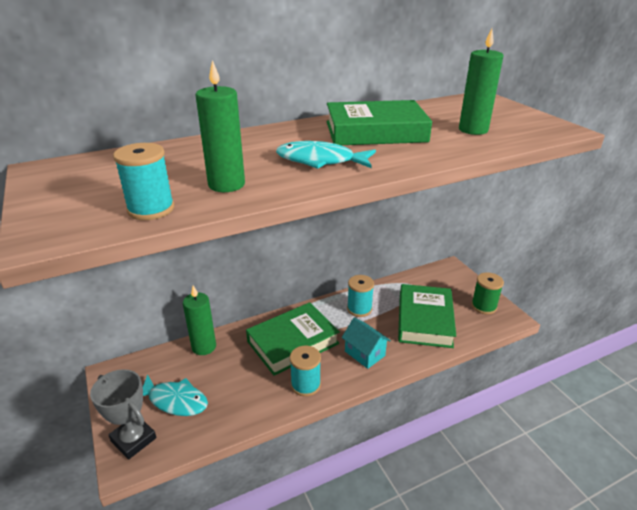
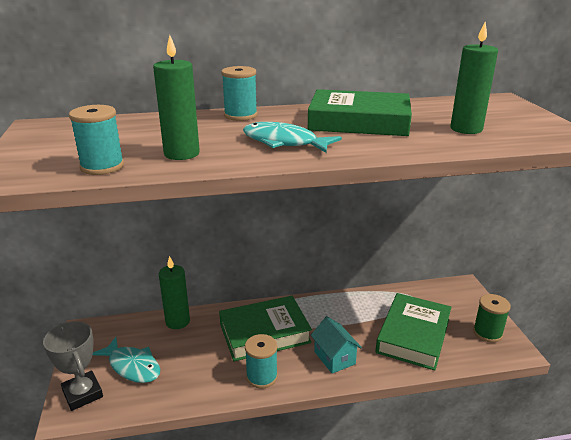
camera: 15 degrees right, 5 degrees down
(359, 309) = (345, 312): turquoise spool -> turquoise spool (240, 115)

